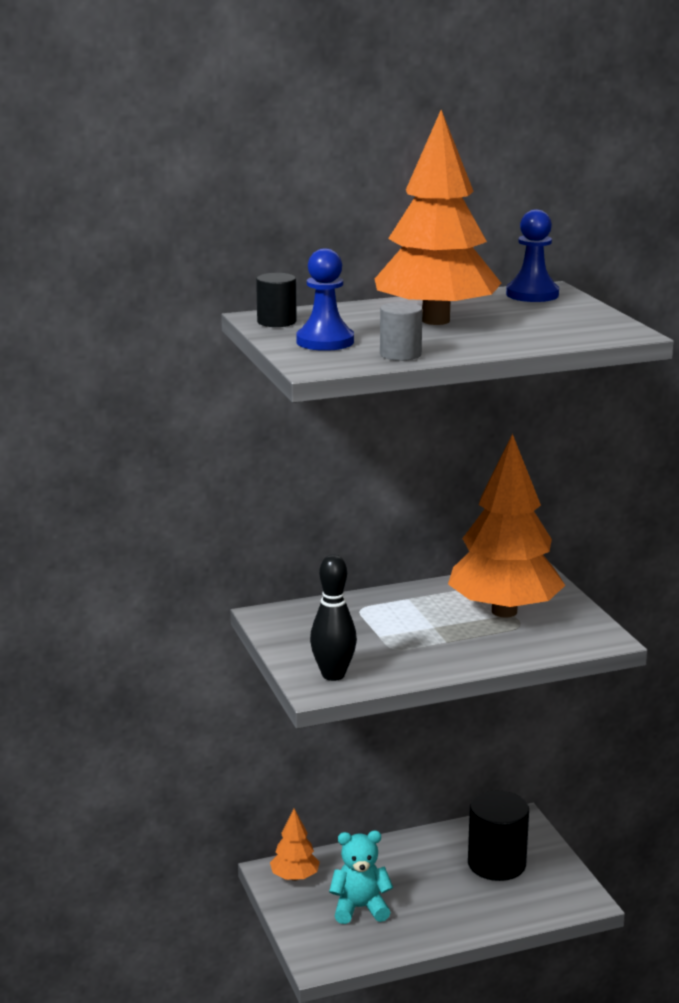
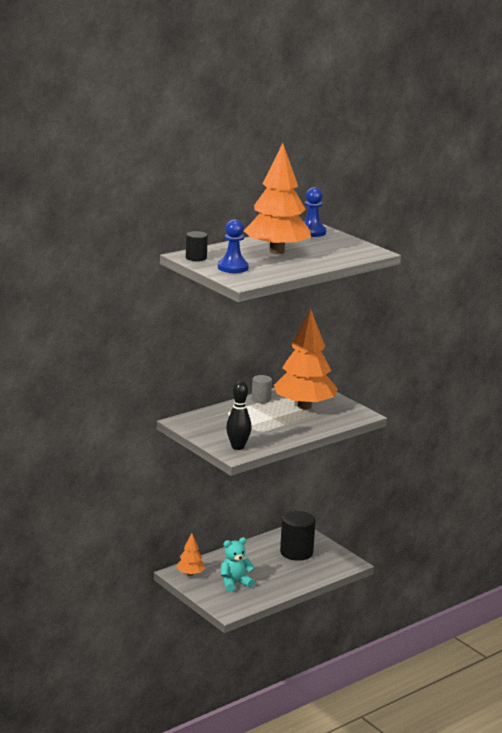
camera: 20 degrees left, 0 degrees up
(400, 354) = (277, 272): grey cylinder -> grey cylinder (261, 399)

